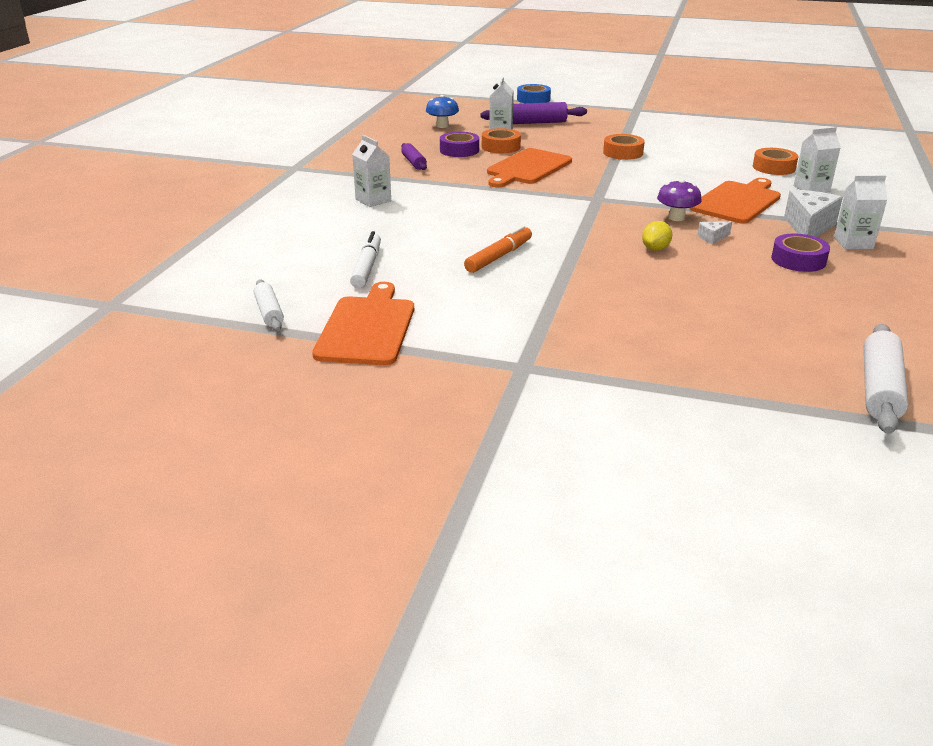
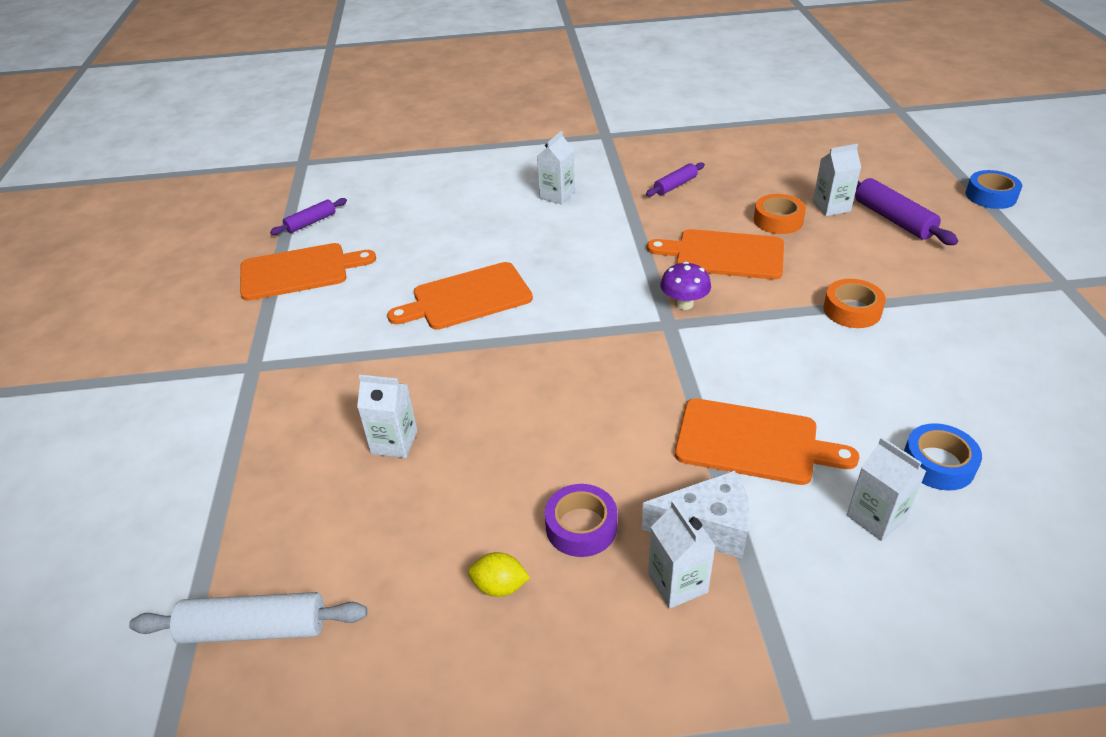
camera: 70 degrees right, 10 degrees up
(269, 312) = (311, 222): white rolling pin -> purple rolling pin
(367, 267) = (409, 237): white marker -> none
(442, 126) = (808, 167): blue mushroom -> none
(459, 150) = (738, 199): purple tape -> none
(499, 256) = (467, 298): orange marker -> orange cutting board
(655, 249) = (545, 396): yellow lemon -> yellow lemon (499, 586)
(676, 218) = (652, 396): purple mushroom -> purple mushroom (684, 303)
(681, 310) = (394, 442): none -> white carton
(712, 238) = (607, 437): white cheese -> none
(774, 167) = (938, 463): orange tape -> blue tape

